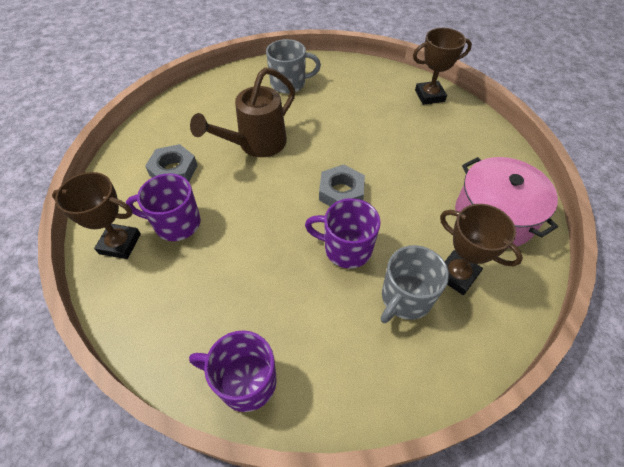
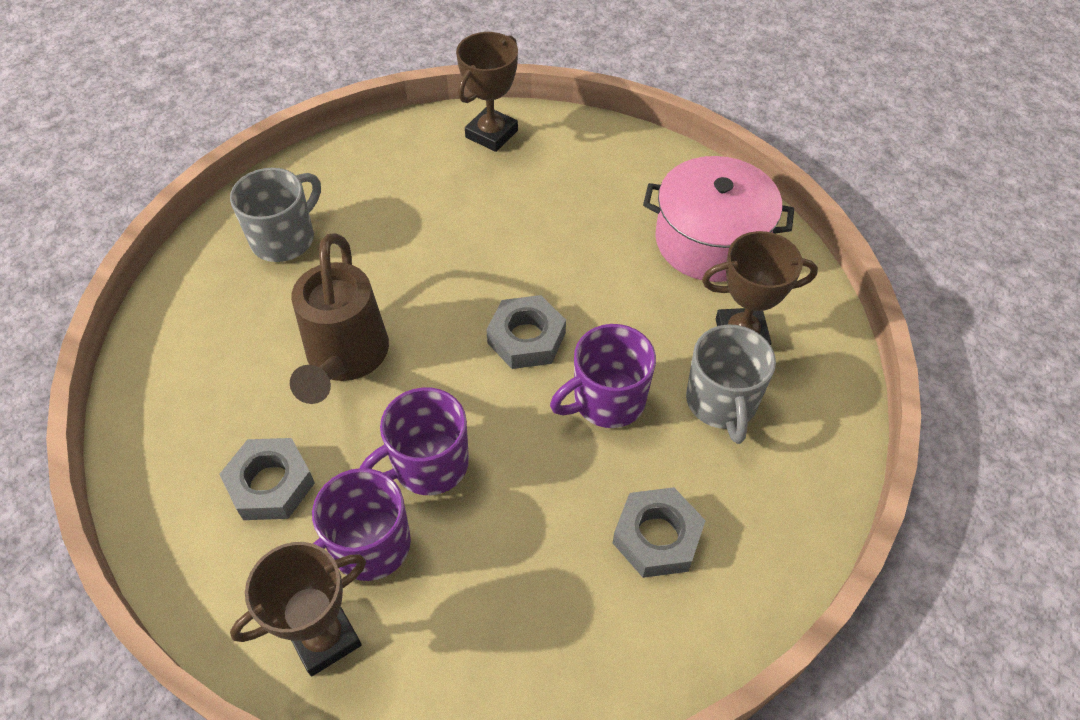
camera: 45 degrees left, 0 degrees up
(245, 381) = (669, 633): purple mug -> purple mug (428, 465)
(294, 331) = (657, 537): none -> grey nut

